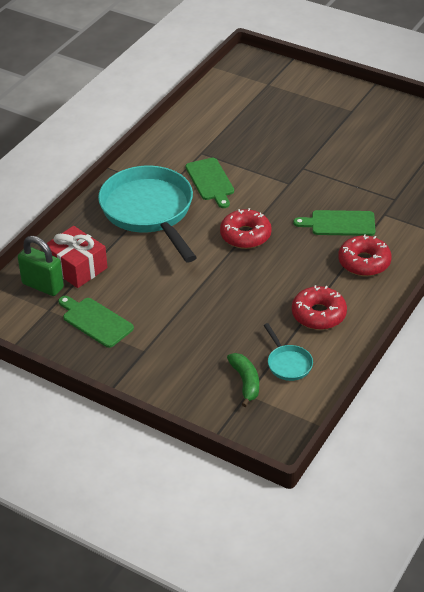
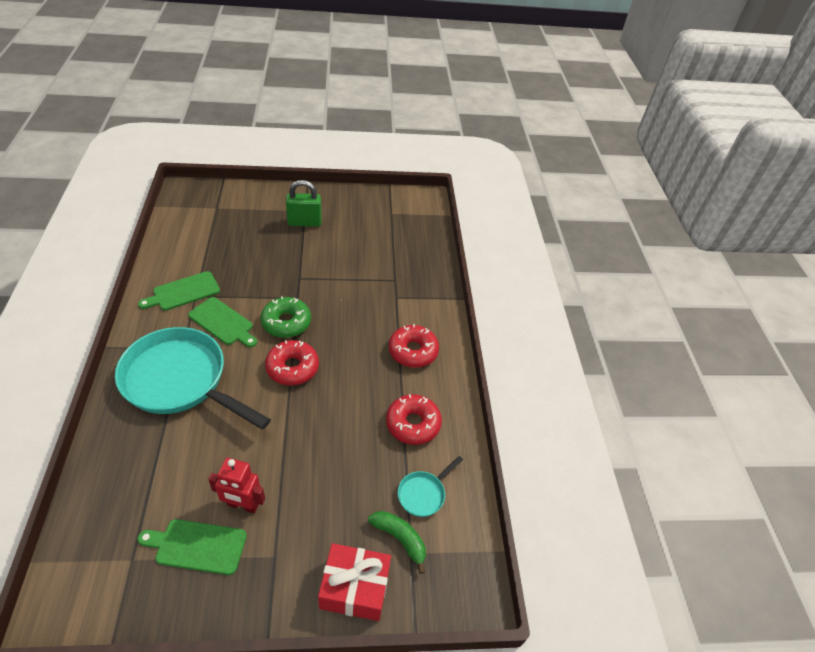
camera: 40 degrees left, 5 degrees up
(43, 286) = (107, 529): green padlock -> green padlock (304, 222)
(77, 267) = (136, 485): red gift -> red gift (354, 588)
(142, 311) = (242, 505): none -> red robot
(265, 199) = (286, 322): none -> green donut
(288, 363) = (423, 494): turquoise pan -> turquoise pan turned 105 degrees clockwise
(339, 223) = (367, 321): green cutting board -> green cutting board (183, 292)

